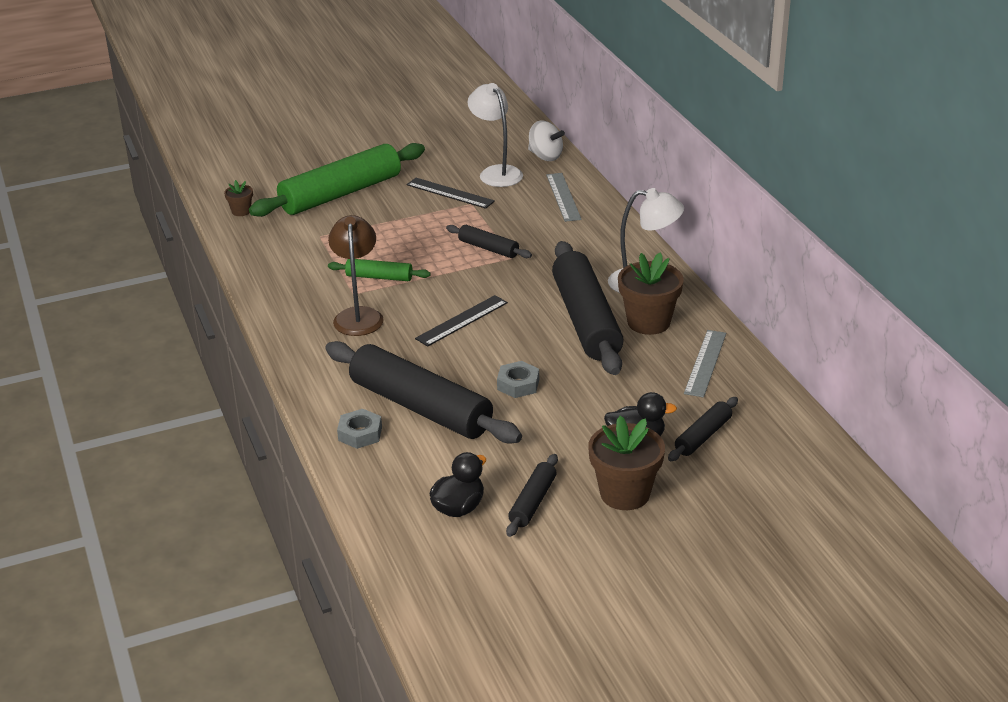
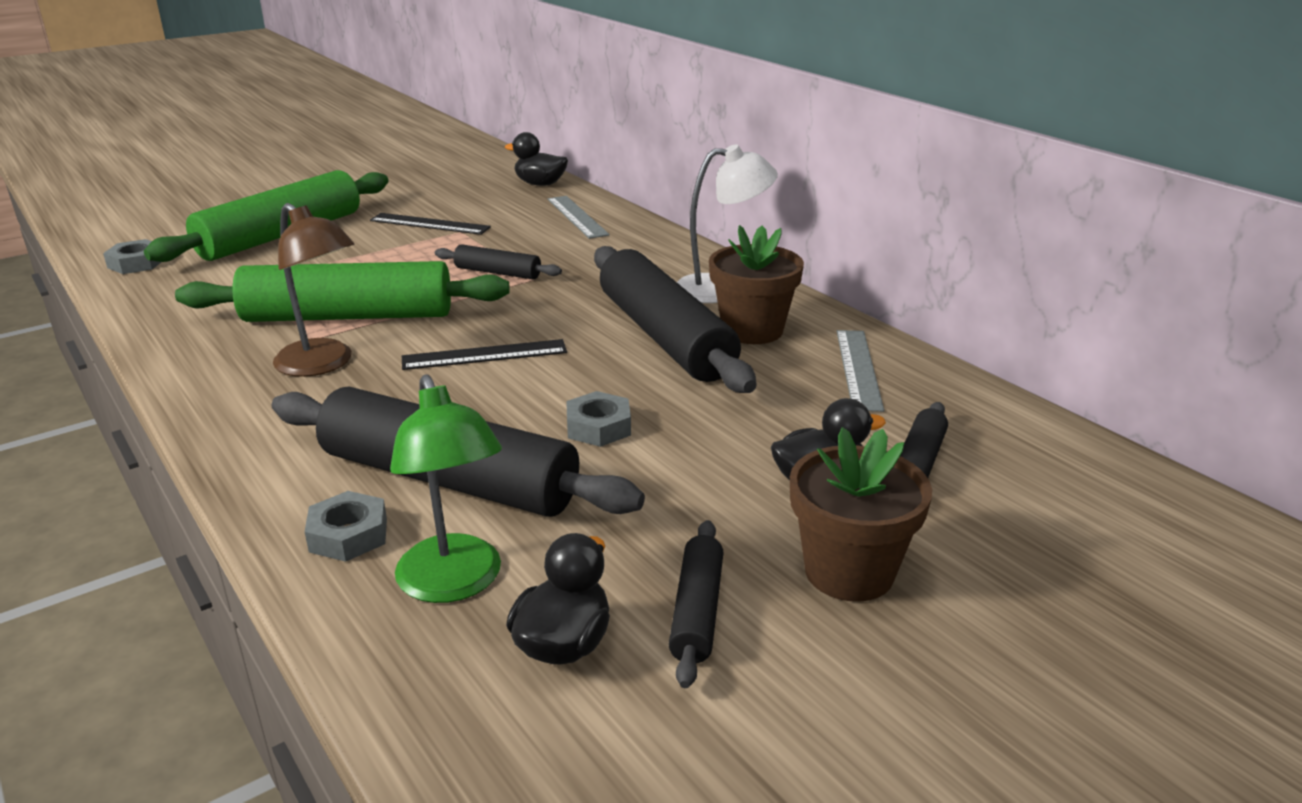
camera: 15 degrees left, 5 degrees down
(241, 211) = (136, 263): brown flower pot -> grey nut
(358, 315) = (323, 364): brown lamp -> brown lamp turned 150 degrees clockwise
(379, 277) = (348, 316): green rolling pin -> green rolling pin, size x2.12
(411, 469) = (454, 584): none -> green lamp
(462, 321) = (484, 355): black ruler -> black ruler turned 45 degrees clockwise
(496, 172) = (484, 202): white lamp -> none
(545, 156) = (540, 184): white spinning top -> black duck

